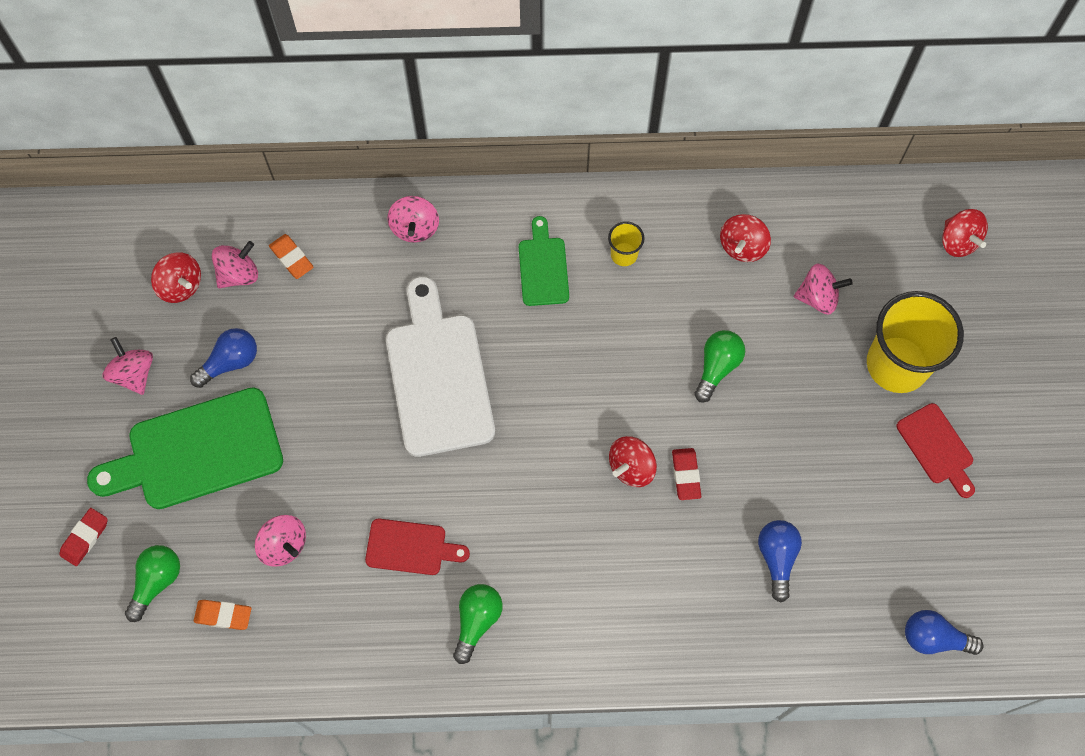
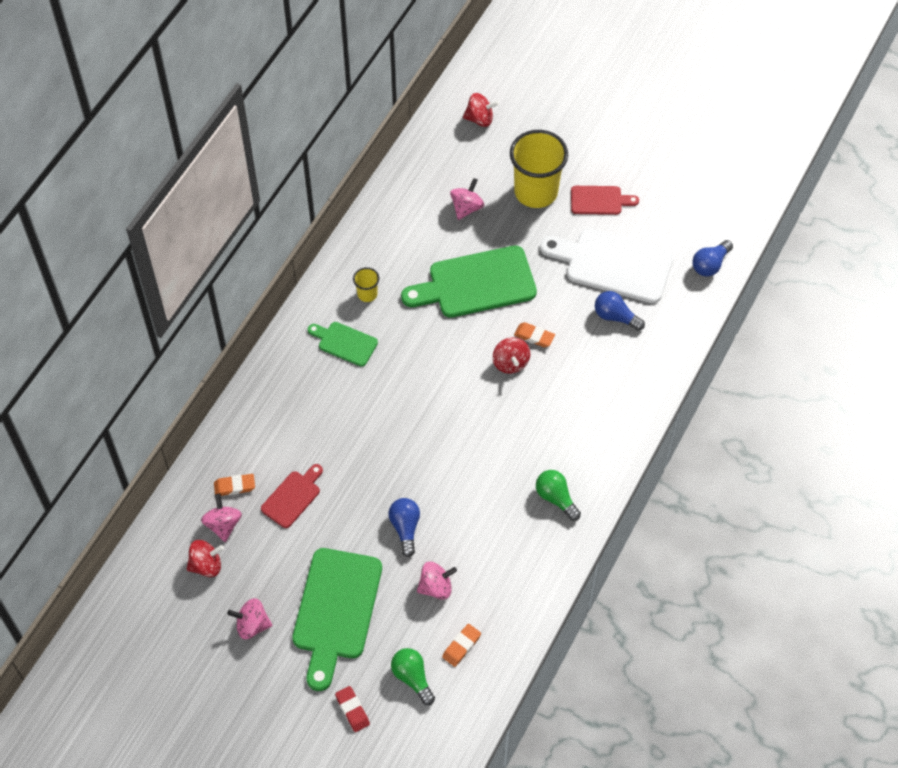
camera: 60 degrees left, 10 degrees down
(230, 362) = (285, 560): blue light bulb -> blue light bulb (405, 528)
(411, 547) = (485, 512): red cutting board -> red cutting board (293, 497)
(415, 227) = (265, 402): pink spinning top -> none
(438, 376) = (379, 440): white cutting board -> white cutting board (613, 264)
(686, 475) = (534, 336): red eraser -> orange eraser
(717, 367) = (476, 283): green light bulb -> green cutting board
(742, 246) = (406, 228): red spinning top -> none

